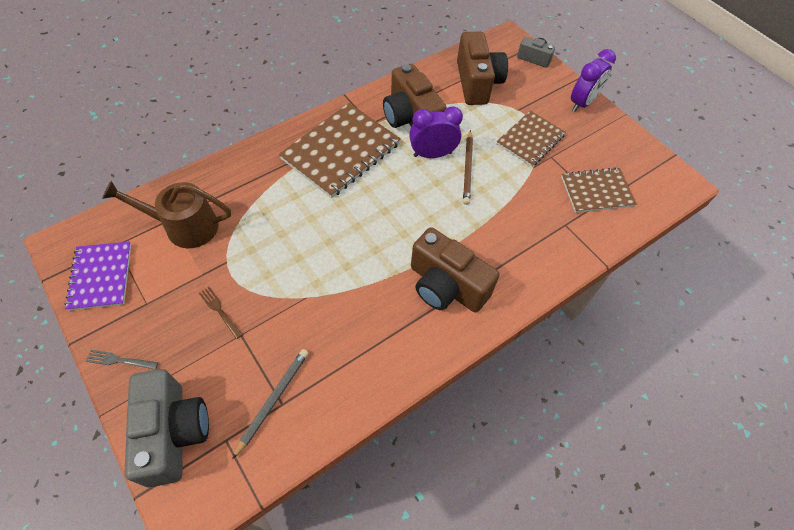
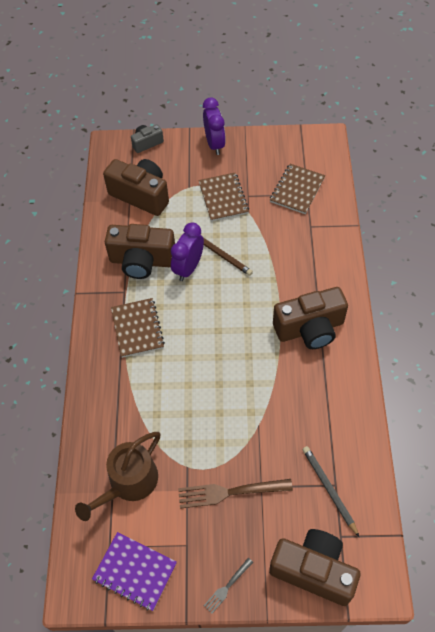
camera: 50 degrees left, 0 degrees up
(173, 432) = (313, 570): grey camera -> brown camera
(219, 311) = (230, 492): brown fork -> brown fork, size x1.88
(341, 151) = (137, 328): brown notebook -> brown notebook, size x0.62

